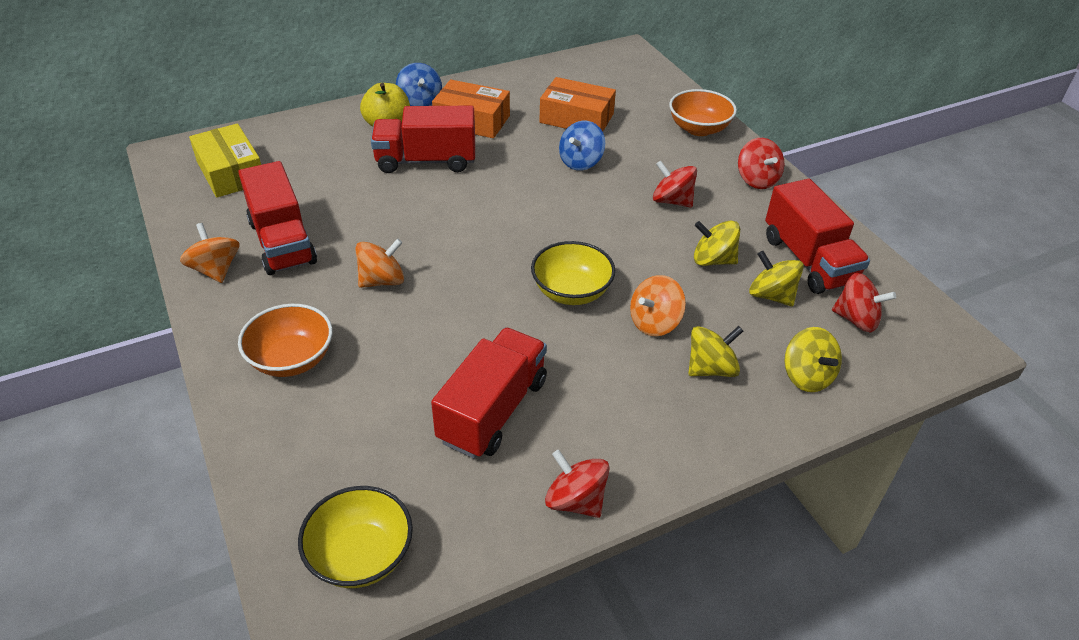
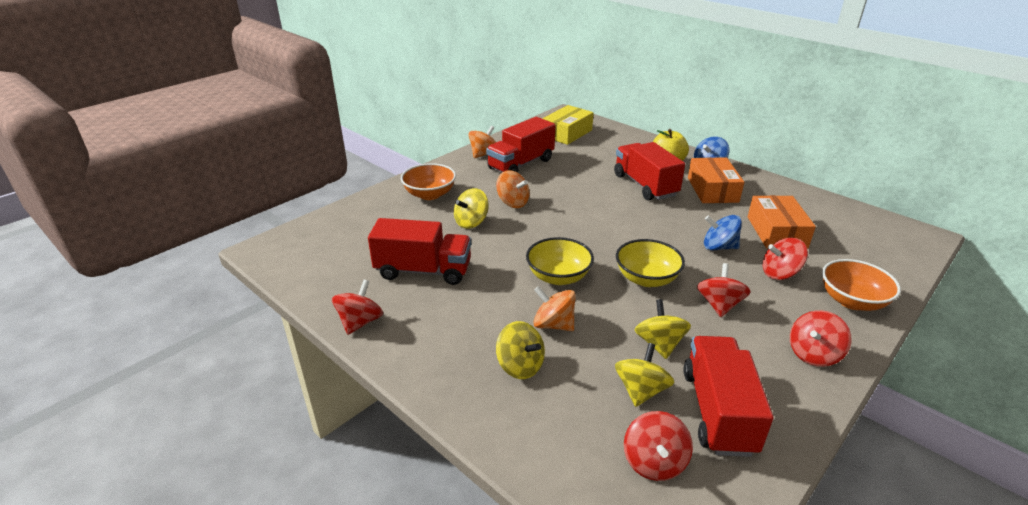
camera: 70 degrees right, 10 degrees down
(361, 555) = (300, 254): yellow bowl -> yellow bowl (646, 279)
(642, 146) = (780, 273): none -> red spinning top
(806, 376) = (546, 431): yellow spinning top -> yellow spinning top (471, 222)
(808, 260) = (718, 411): red truck -> red truck turned 135 degrees clockwise

